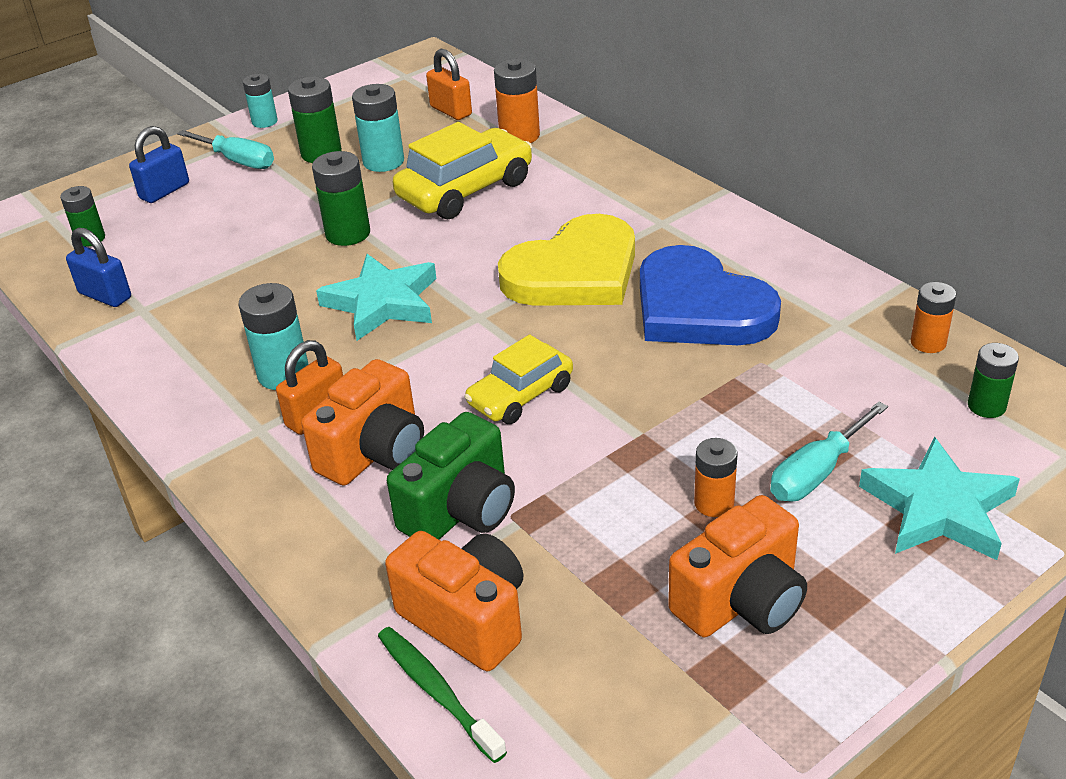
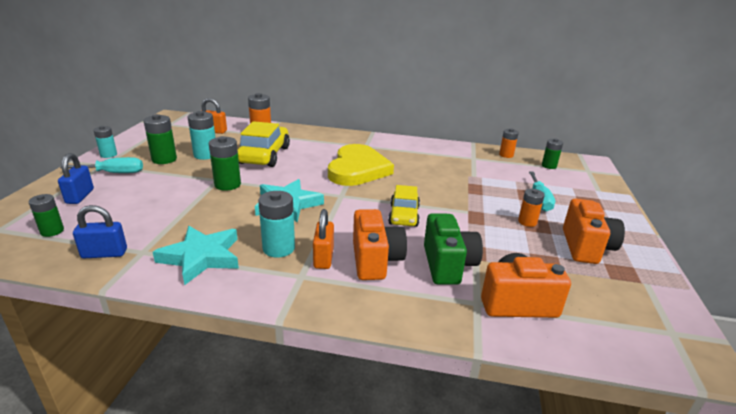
camera: 45 degrees left, 10 degrees down
(437, 691) = (553, 337): green toothbrush -> none
(699, 307) = (422, 166): blue heart -> none
(938, 508) = (585, 196): turquoise star -> turquoise star (201, 257)

